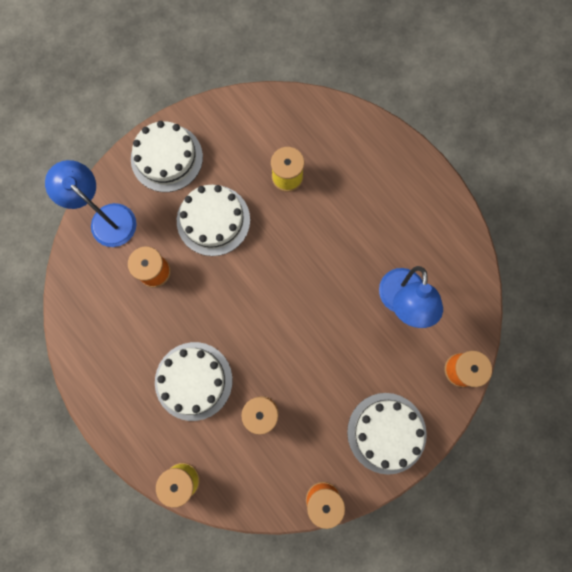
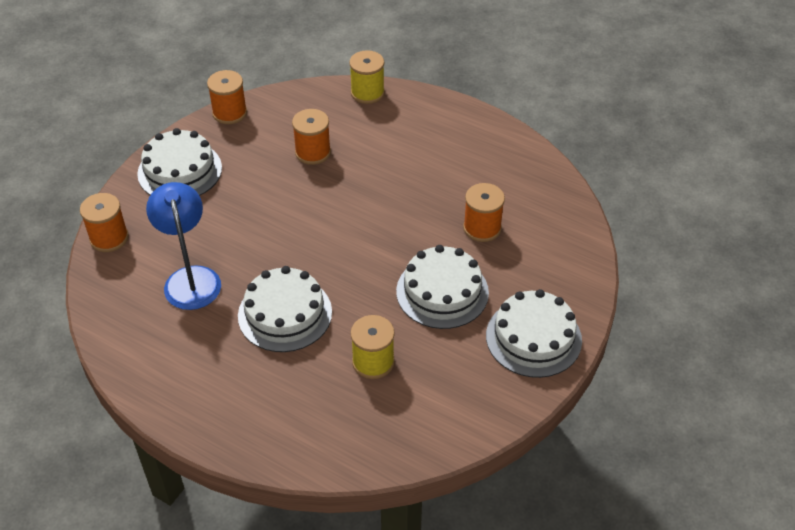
camera: 160 degrees right, 30 degrees down
(106, 218) = (565, 259): blue lamp -> none
(193, 381) = (392, 157): white cake -> white cake (285, 314)

